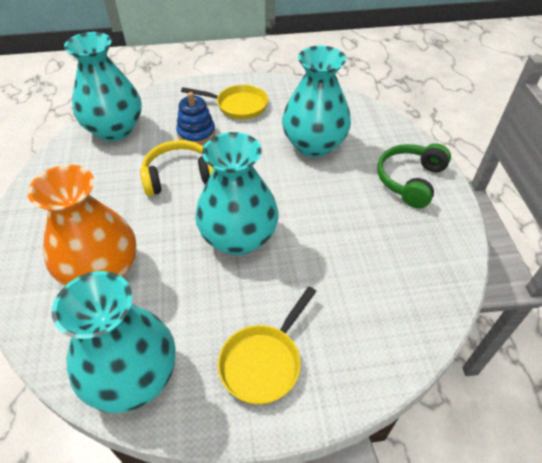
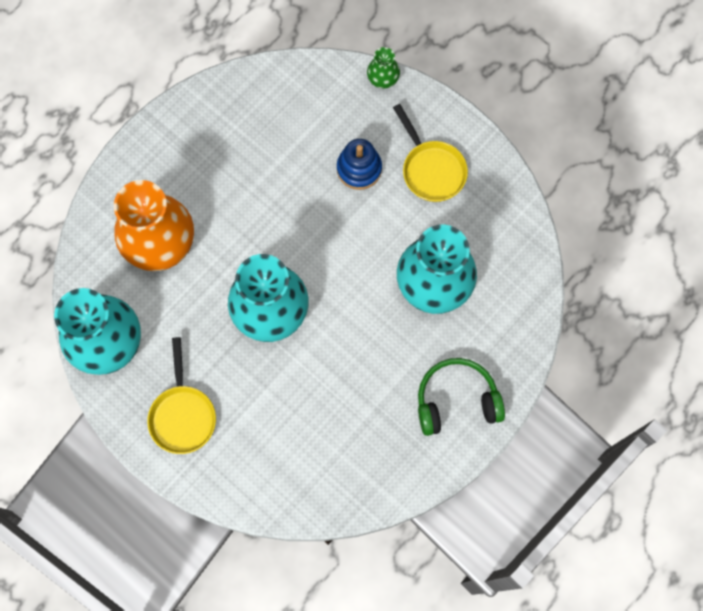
camera: 50 degrees right, 25 degrees up
(115, 129) = (302, 95): turquoise vase -> none
(157, 93) = (383, 78): none -> green vase
(179, 176) = (295, 205): yellow headphones -> none
(264, 361) = (182, 415): yellow pan -> yellow pan turned 90 degrees counterclockwise

